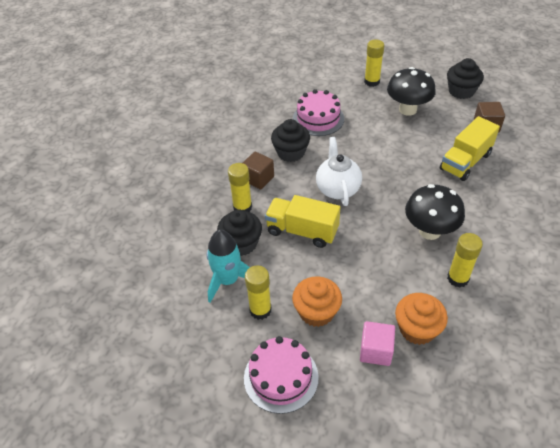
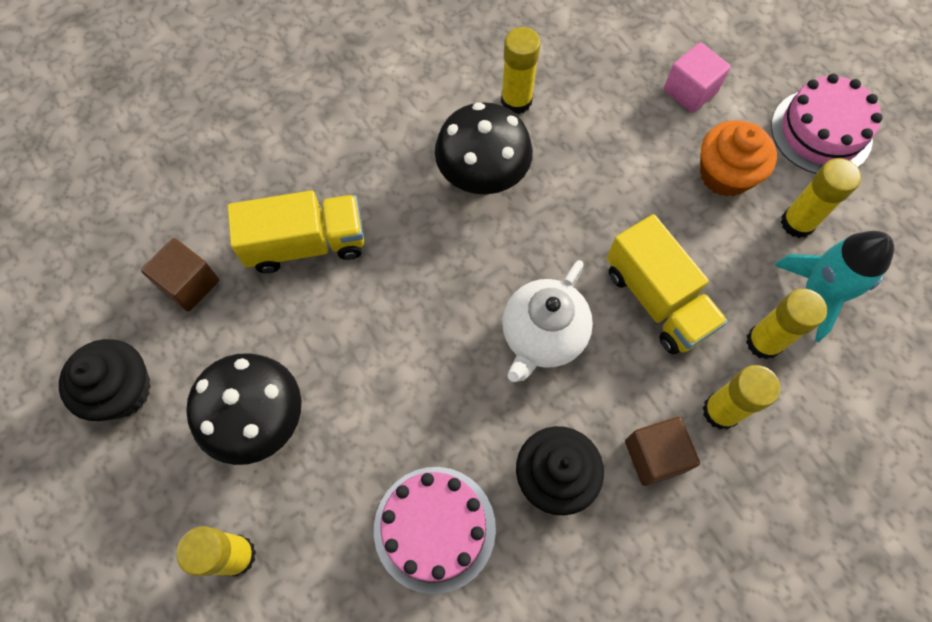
camera: 145 degrees left, 20 degrees up
(241, 243) = (763, 342): black cupcake -> yellow glue stick
(417, 329) = (622, 82): orange cupcake -> none

